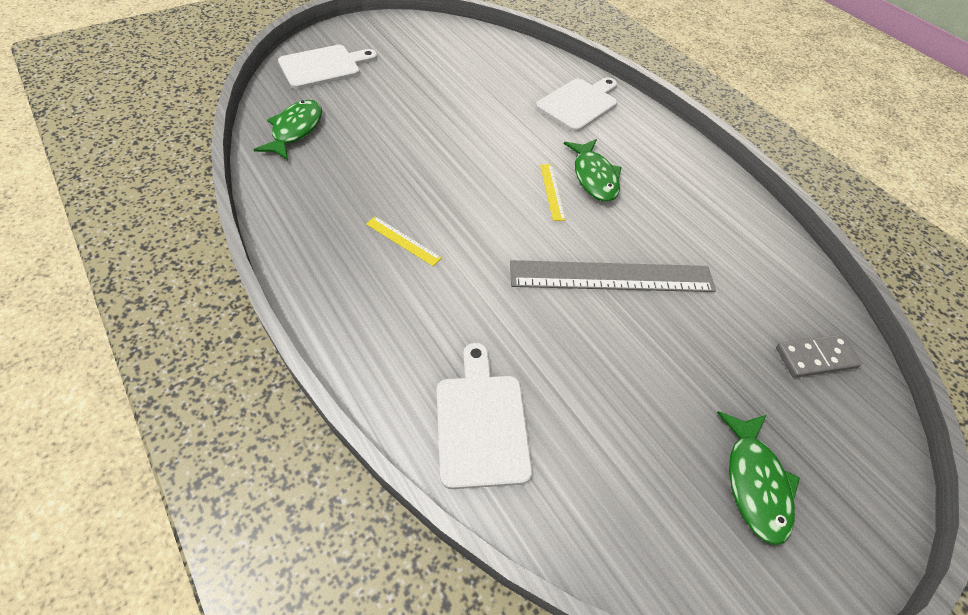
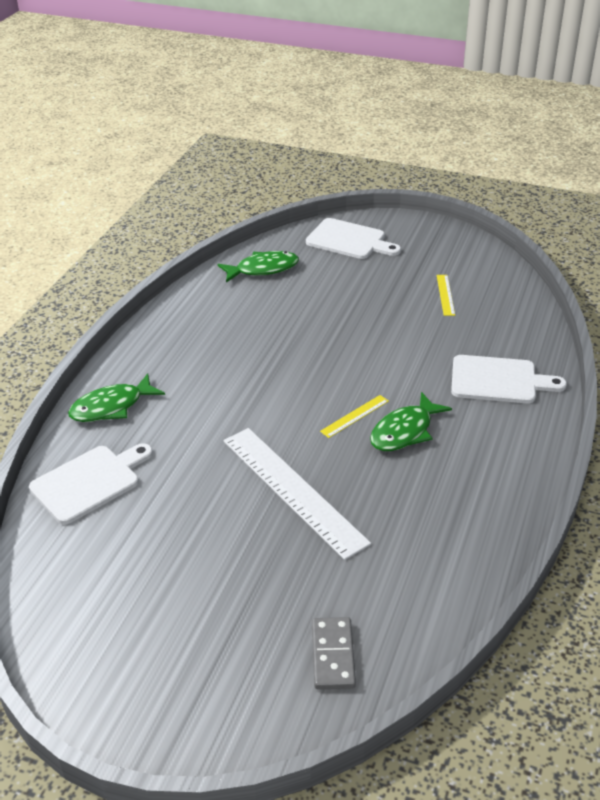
camera: 60 degrees right, 15 degrees down
(403, 240) = (211, 370): yellow ruler -> yellow ruler (445, 295)
(612, 276) = (293, 490): grey ruler -> white ruler
(754, 482) = (158, 649): green fish -> green fish (111, 407)
(815, 358) = (332, 655): grey domino -> grey domino turned 45 degrees clockwise

